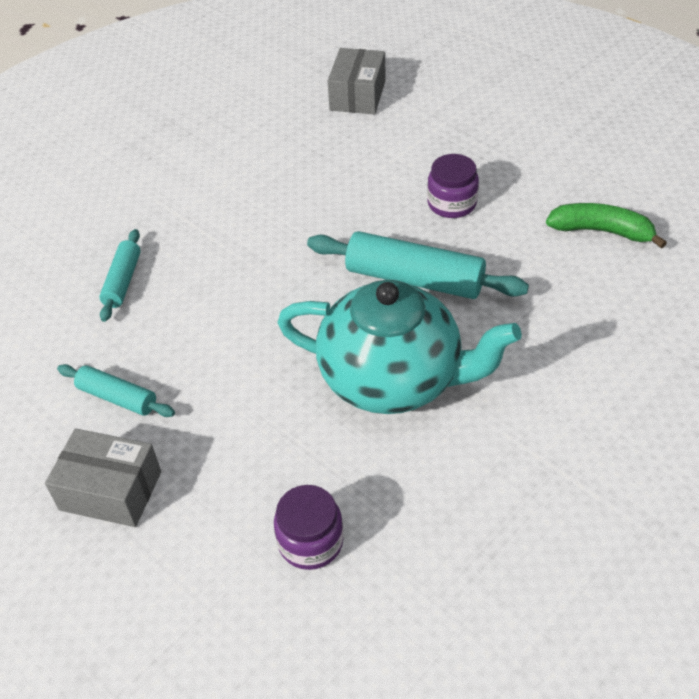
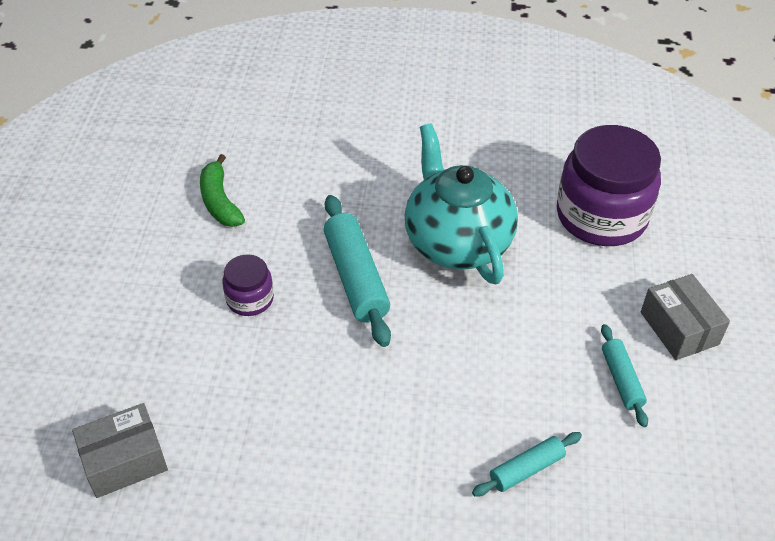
camera: 130 degrees left, 0 degrees up
(310, 542) = (601, 216): purple jar -> purple jar, size x2.08

